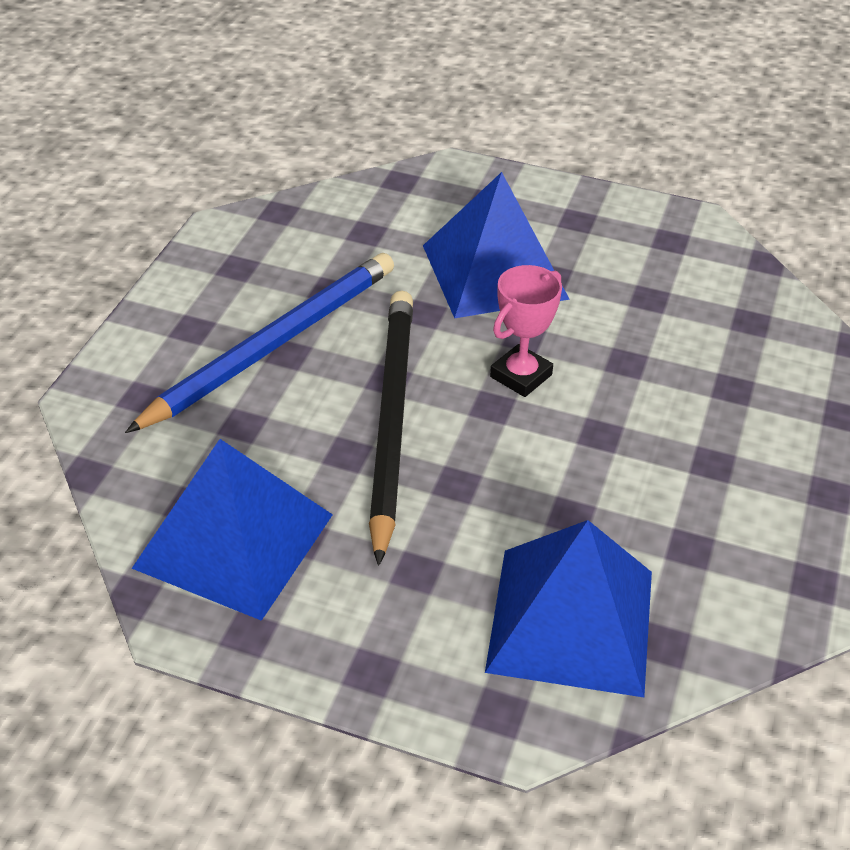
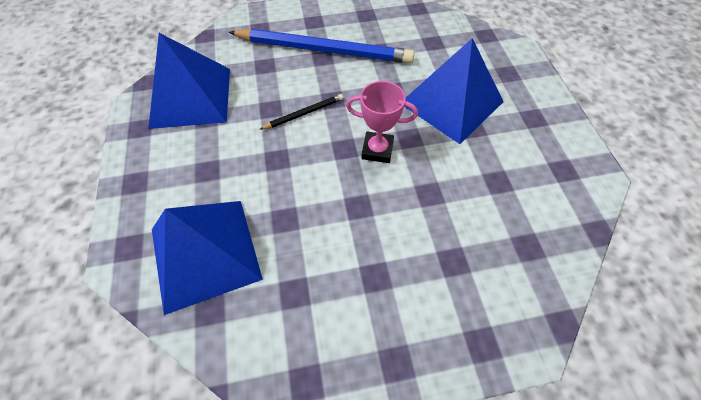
camera: 60 degrees right, 15 degrees up
(391, 420) = (304, 113): black pencil -> black pencil, size x0.43

